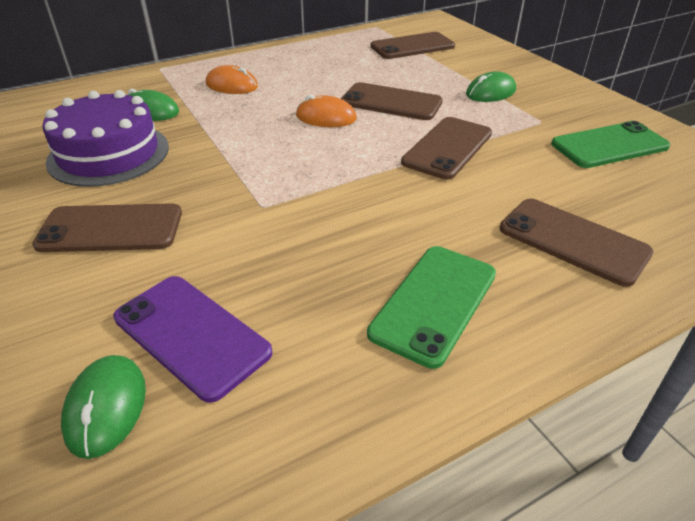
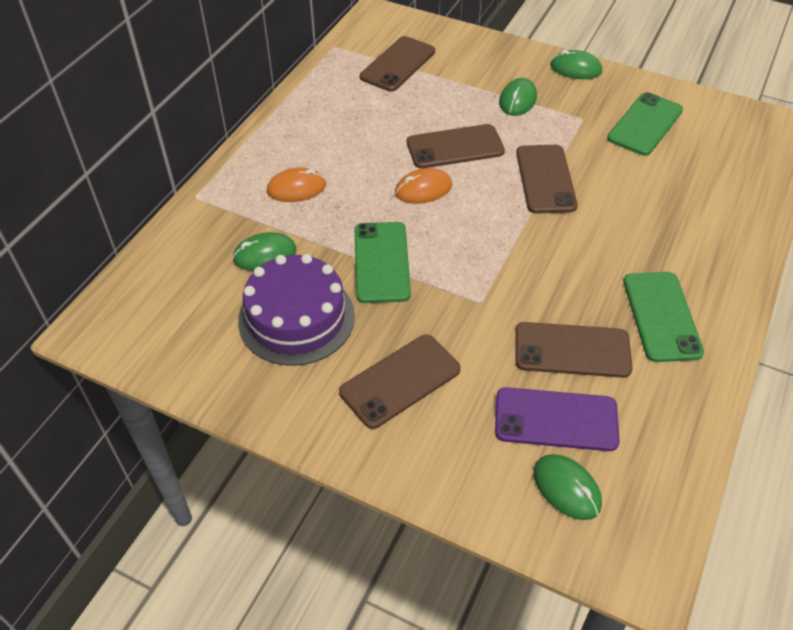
camera: 35 degrees left, 10 degrees up
(223, 147) = (381, 262): none -> green phone
(573, 241) = (692, 226): brown phone -> brown phone (572, 350)
(577, 90) = (575, 69): none -> green mouse

